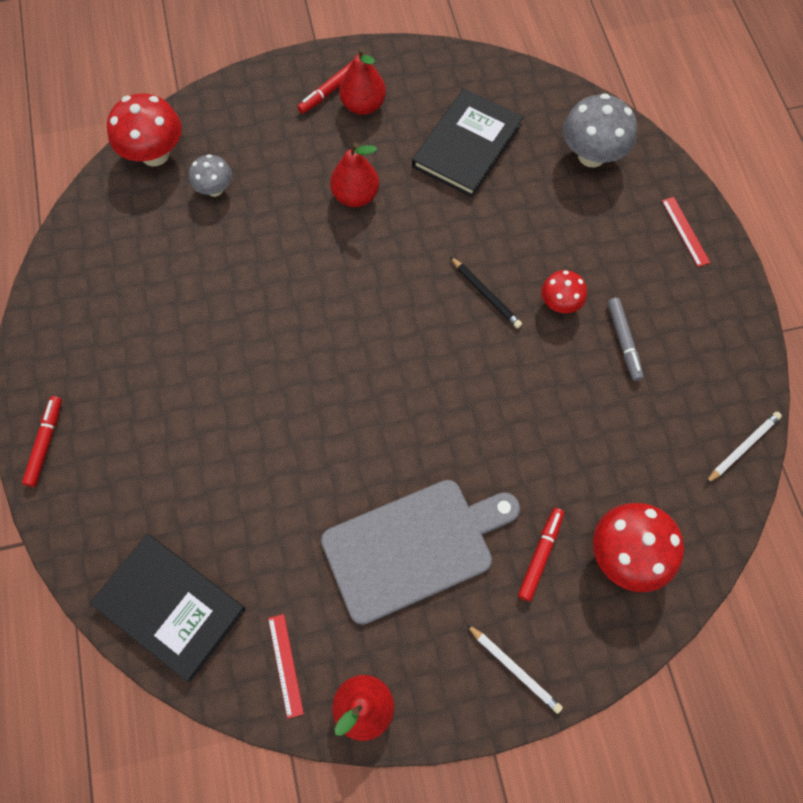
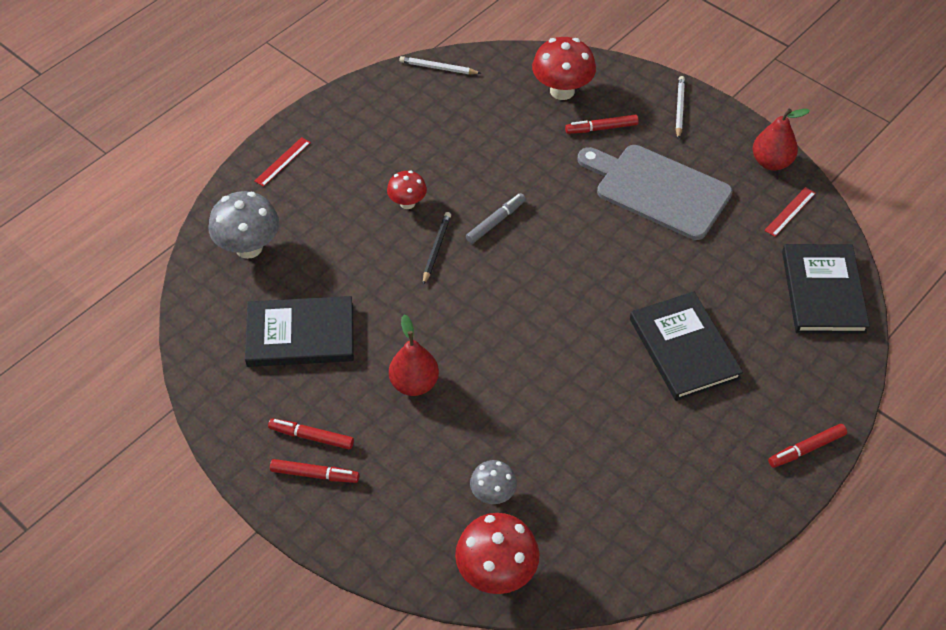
camera: 125 degrees left, 15 degrees down
(218, 422) = (684, 348): none -> black book
(363, 105) = (311, 437): red pear -> red marker
(623, 341) = (409, 155): grey marker -> grey marker (495, 222)

